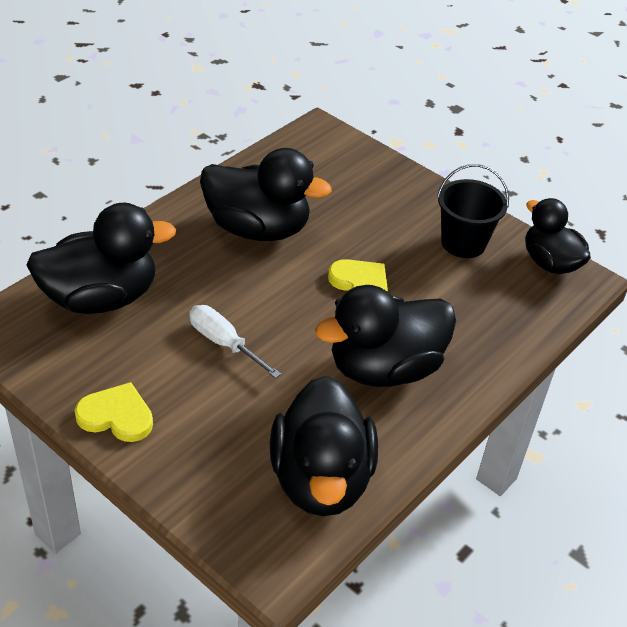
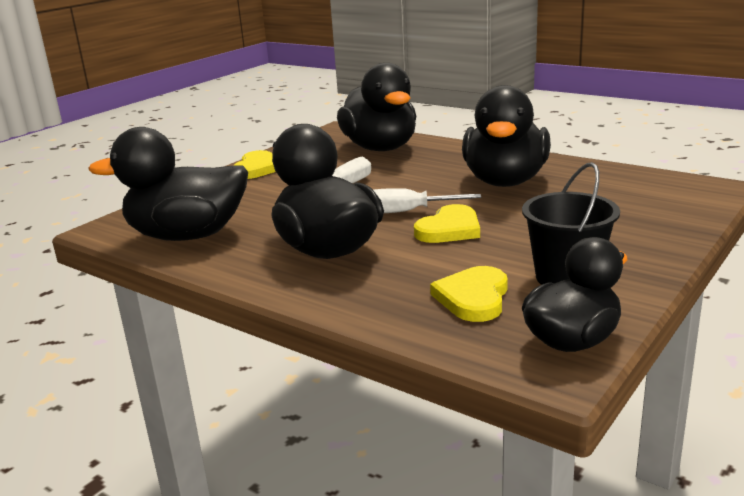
camera: 90 degrees right, 20 degrees down
(311, 304) = (407, 212): none -> white screwdriver
(488, 294) = (473, 298): none -> yellow heart

